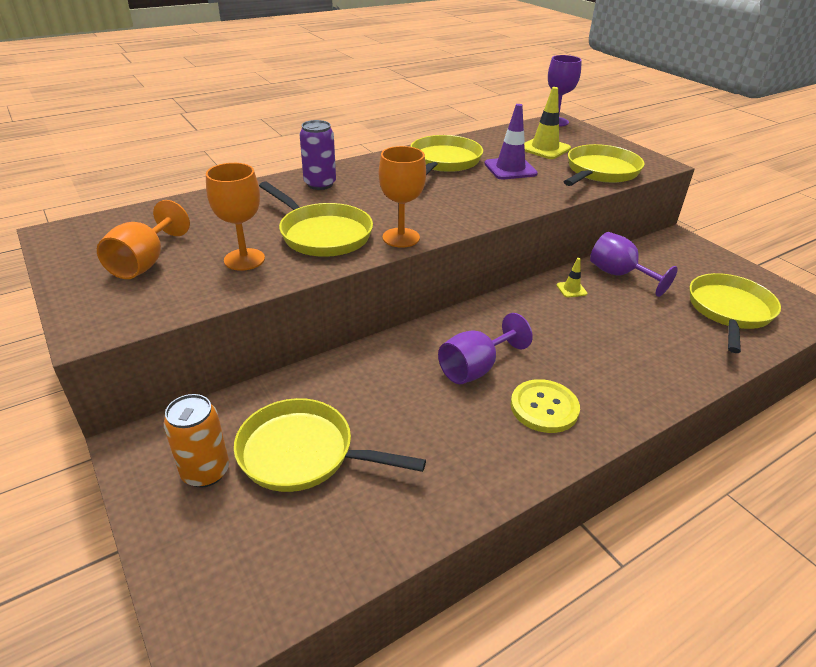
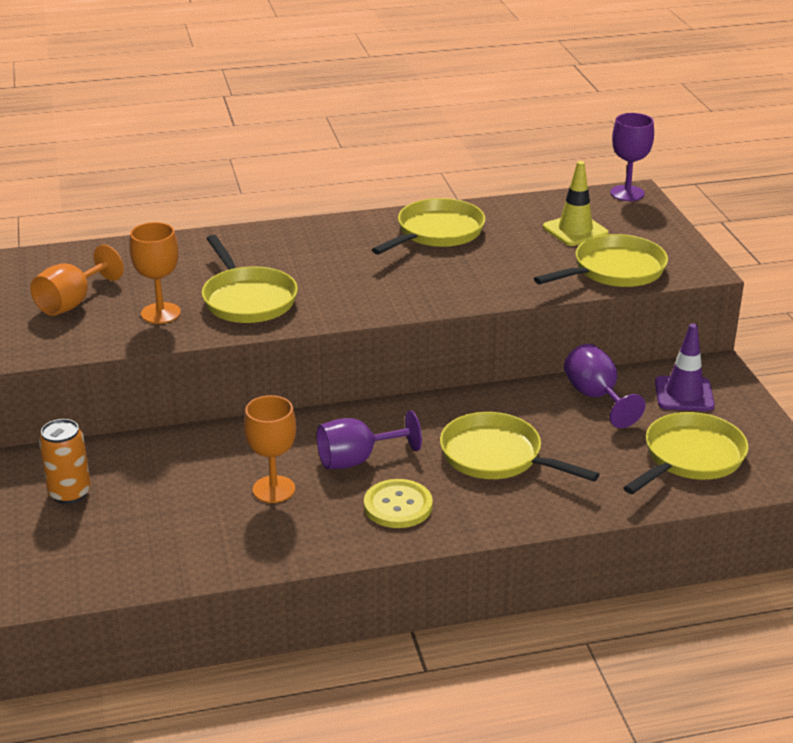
camera: 20 degrees right, 5 degrees down
(303, 453) = (155, 496): yellow pan -> yellow pan (496, 456)
(320, 184) = (280, 242): purple can -> none
(401, 238) = (322, 315): orange goblet -> orange goblet (274, 489)
(510, 169) = (507, 252): purple traffic cone -> purple traffic cone (684, 394)
(571, 289) = (524, 403): yellow traffic cone -> none

